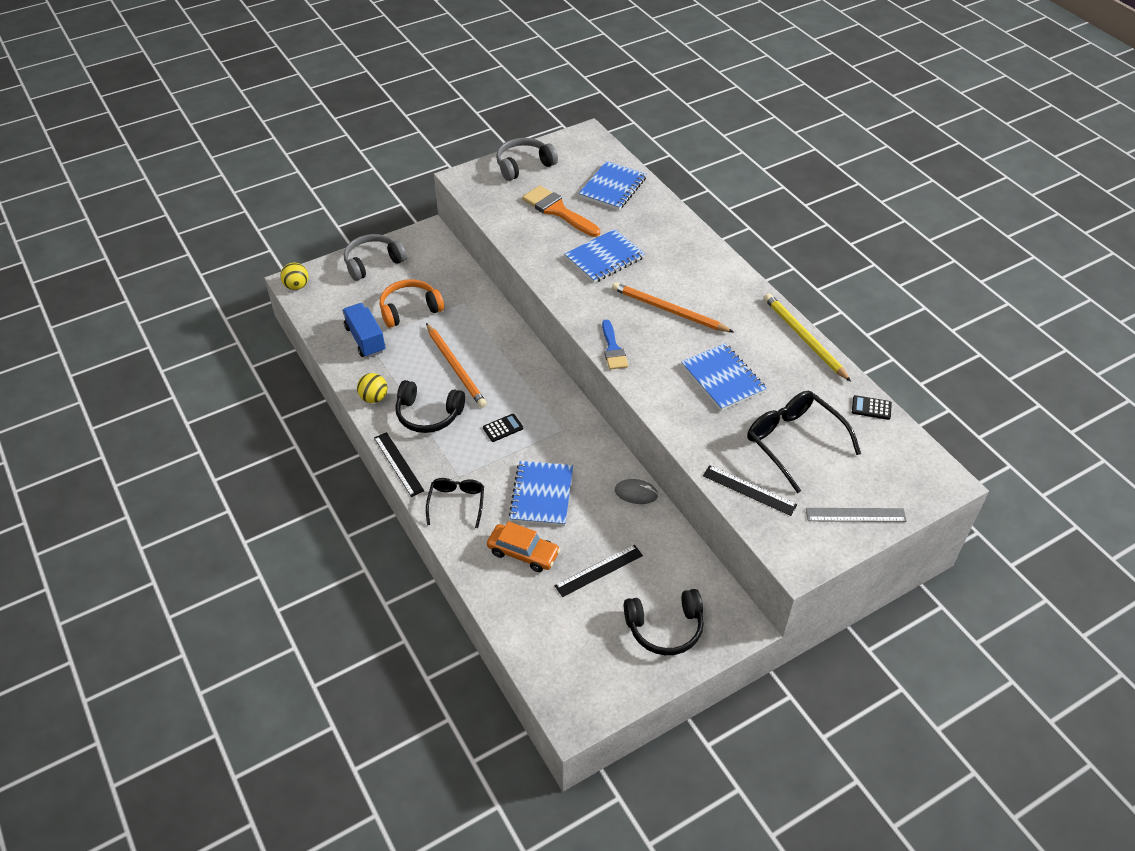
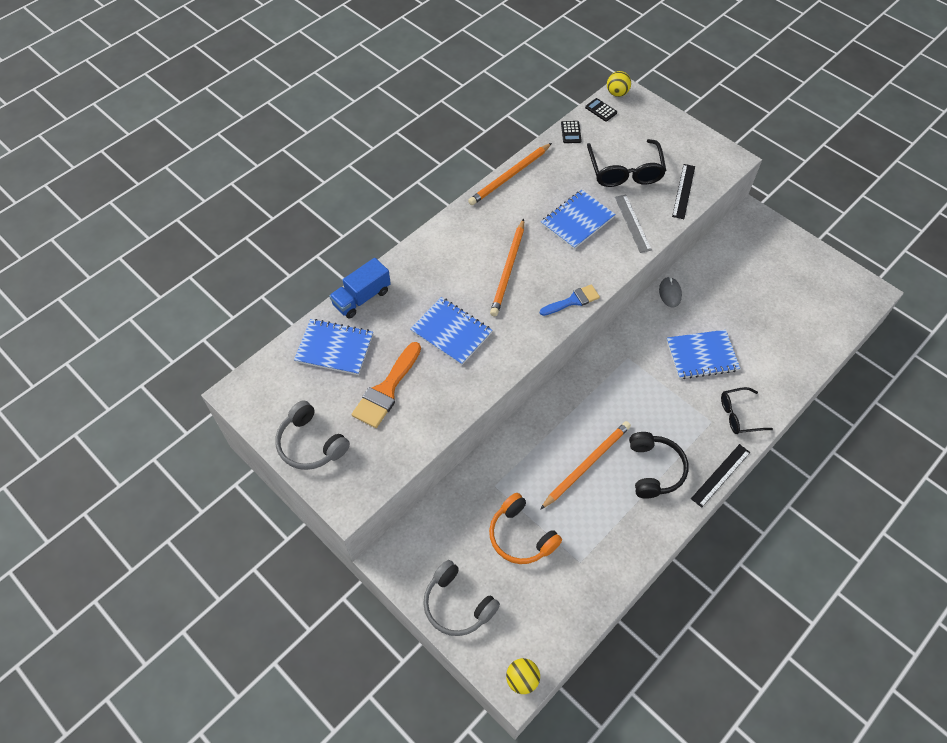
camera: 105 degrees left, 10 degrees up
(365, 339) = (579, 565): blue truck -> blue truck (361, 298)
(374, 398) = (654, 526): yellow ball -> yellow ball (617, 93)
(503, 428) = (644, 403): black calculator -> black calculator (601, 110)
(523, 553) = (762, 354): orange car -> none
(599, 570) = (752, 302): black ruler -> none
(665, 628) = (777, 255): black headphones -> none
(793, 442) = (625, 171): black glasses -> black glasses turned 45 degrees counterclockwise
(804, 338) = (509, 176): yellow pencil -> orange pencil
(855, 515) = (676, 134): grey ruler -> grey ruler (632, 223)

